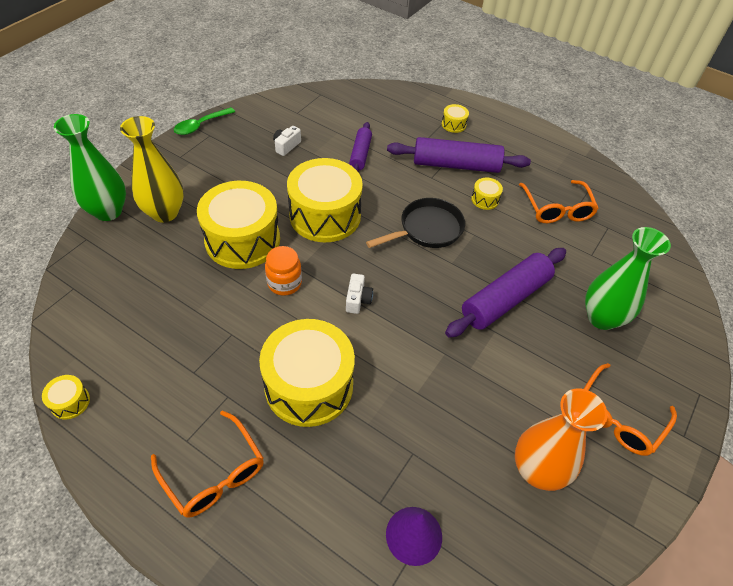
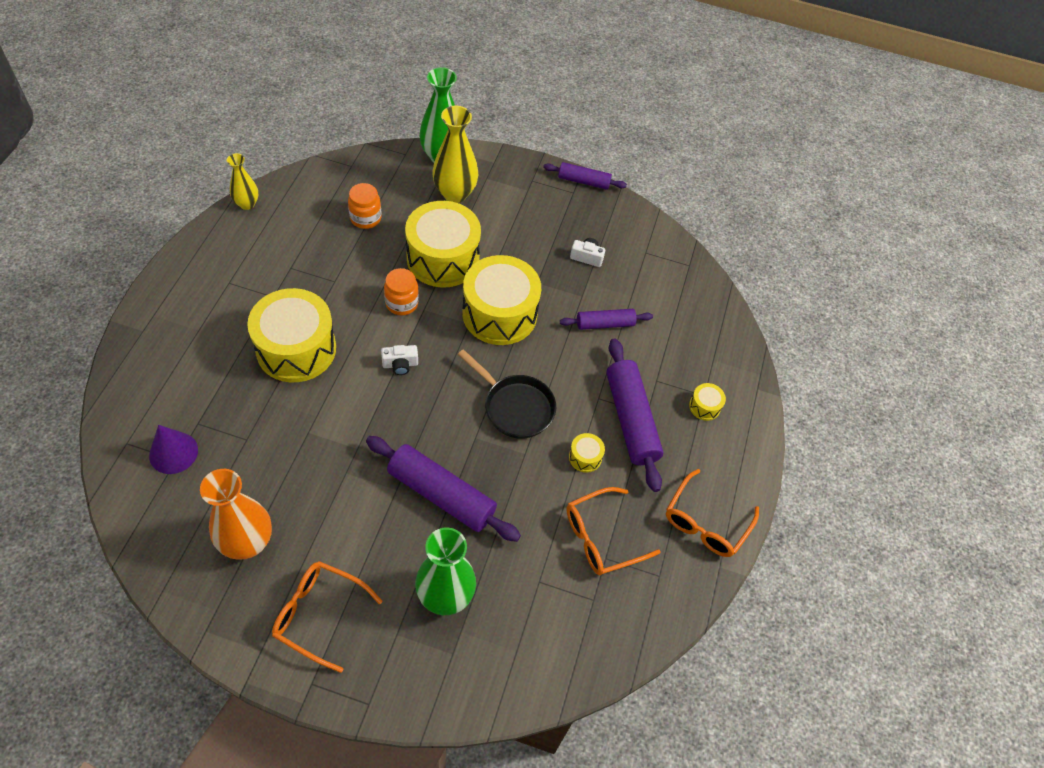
camera: 70 degrees right, 5 degrees up
(70, 402) = (247, 204): yellow drum -> yellow vase
(158, 290) = (365, 218): none -> orange jar
(200, 125) = (584, 181): green spoon -> purple rolling pin
(214, 473) = (204, 308): orange glasses -> orange glasses (706, 522)

